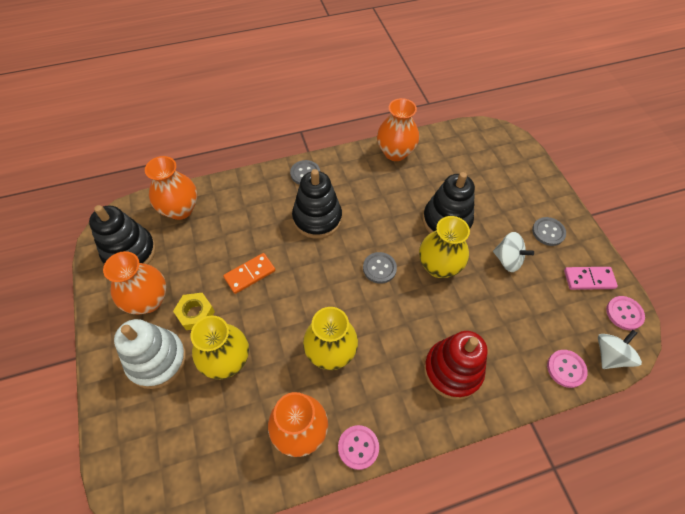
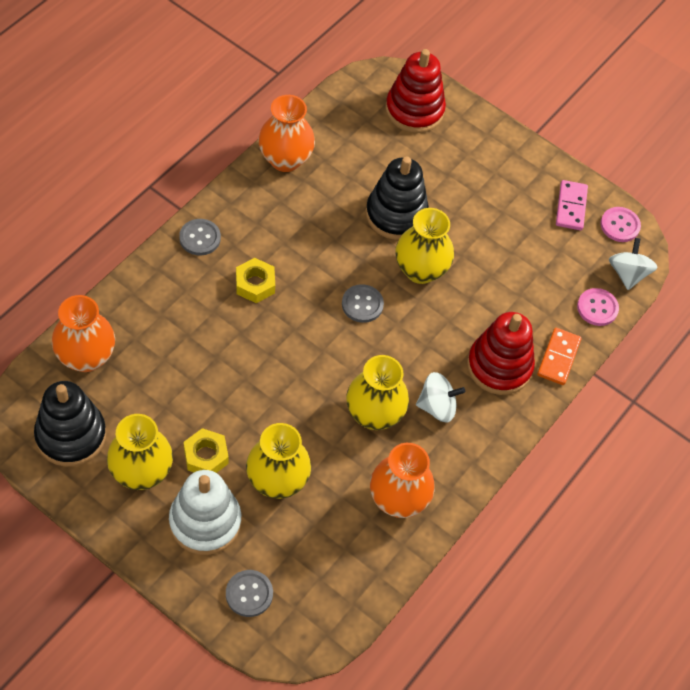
camera: 40 degrees left, 0 degrees up
(148, 300) = (141, 472): orange vase -> yellow vase
(250, 274) = (230, 384): orange domino -> orange domino (558, 357)
(317, 218) = (255, 284): black stacking toy -> yellow nut
(358, 447) = (460, 482): pink button -> none
(506, 161) = (414, 110): none -> red stacking toy
(507, 260) = (483, 227): white spinning top -> white spinning top (437, 406)
(548, 232) = (505, 175): grey button -> grey button (249, 594)
(589, 279) = (571, 207): pink domino -> pink domino turned 45 degrees counterclockwise

